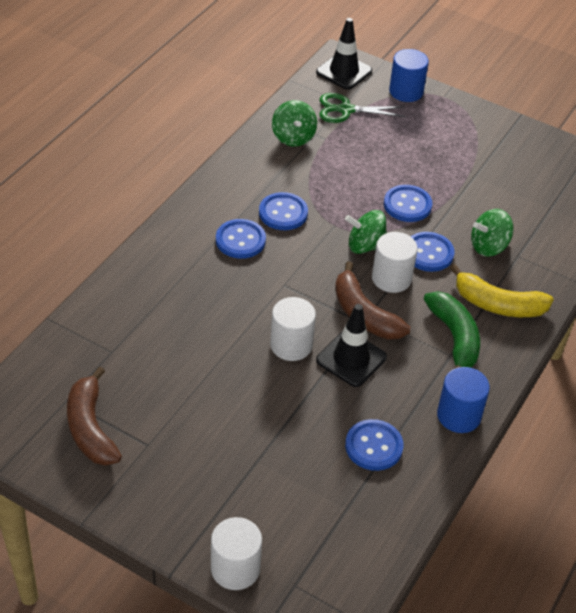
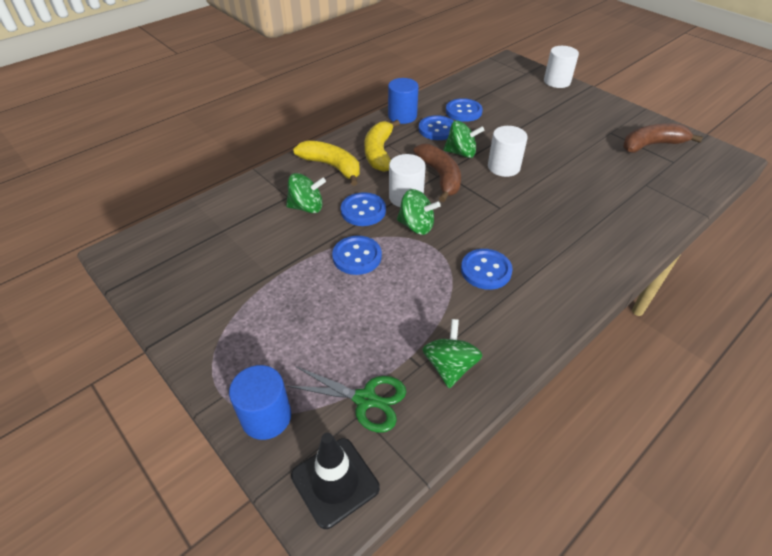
camera: 160 degrees left, 0 degrees up
(90, 428) = (651, 145): brown banana -> brown banana turned 105 degrees counterclockwise
(240, 240) = (533, 251): blue button -> blue button (437, 129)
(351, 359) = (461, 153): black traffic cone -> green spinning top
(454, 338) = (379, 153): green banana -> yellow banana

